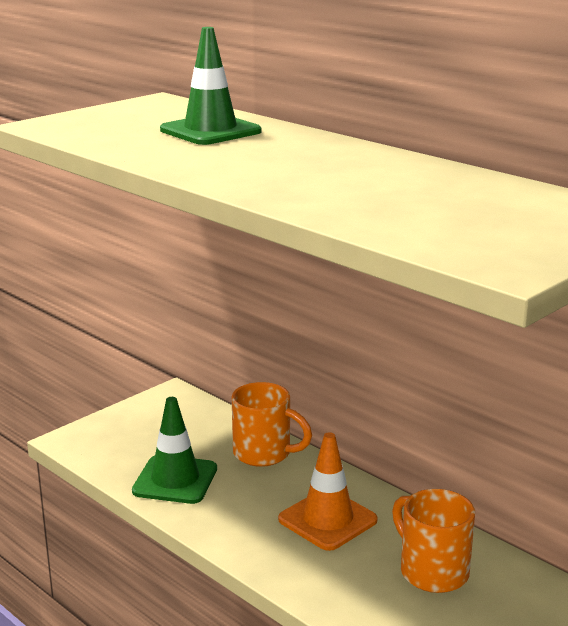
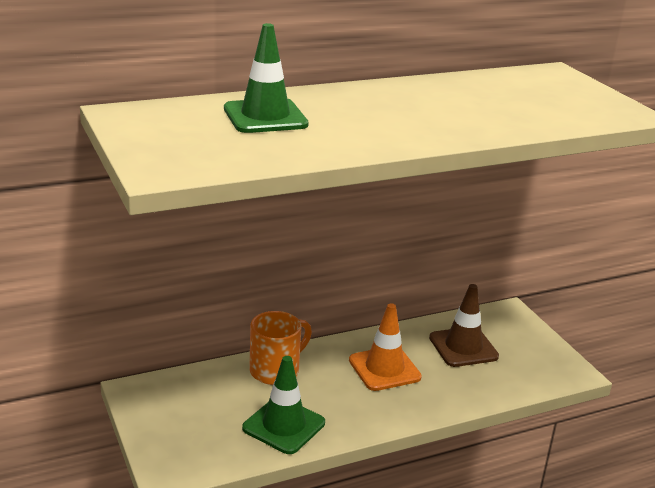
camera: 70 degrees left, 5 degrees up
(432, 571) = (463, 347): orange mug -> brown traffic cone

